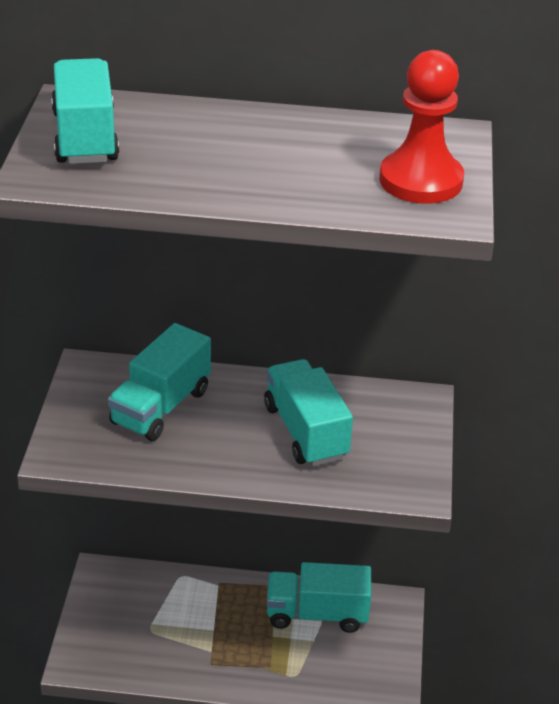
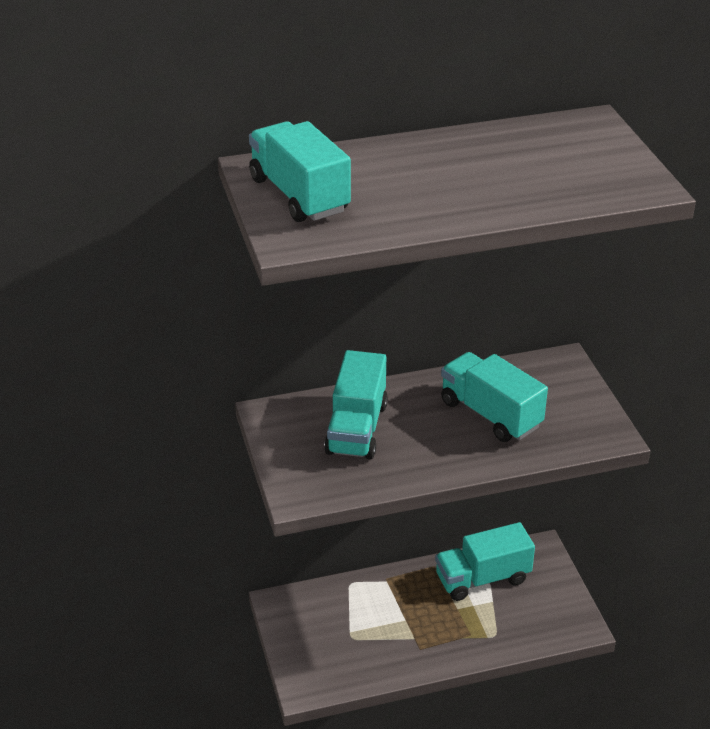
camera: 20 degrees left, 0 degrees up
(421, 180) = (601, 165): red pawn -> none

